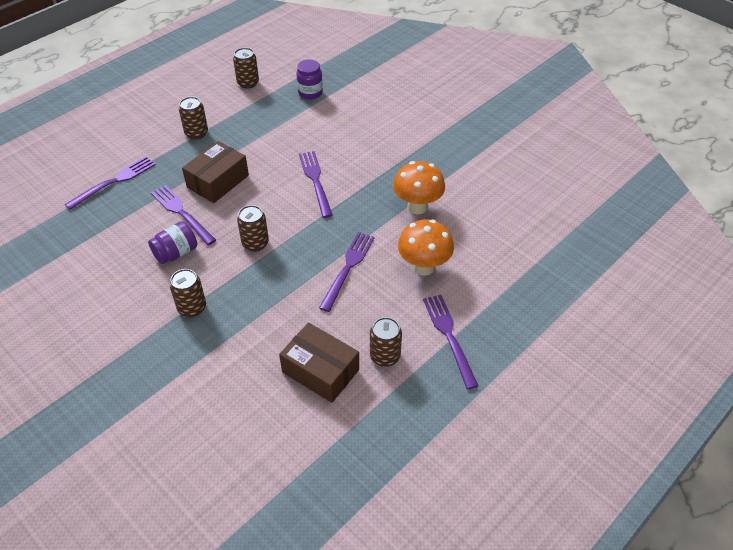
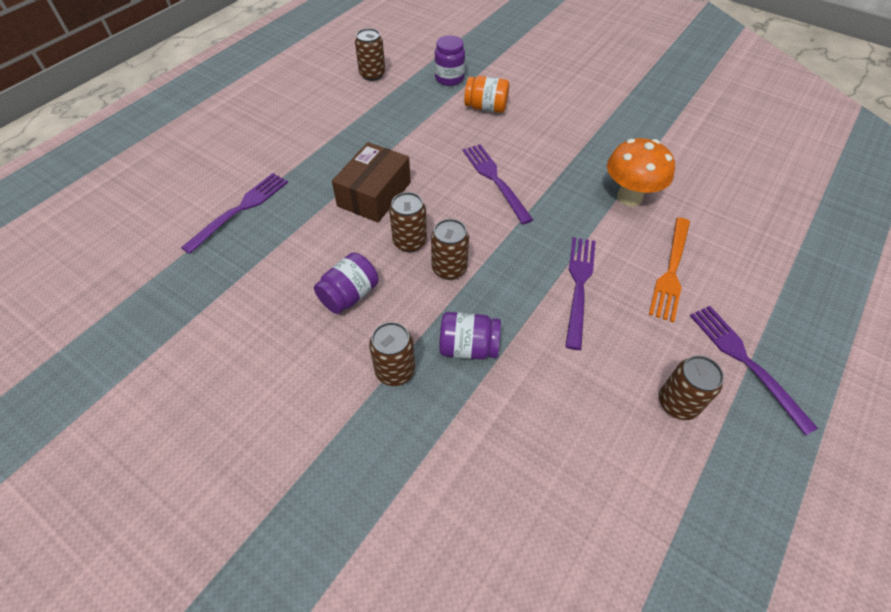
camera: 10 degrees left, 5 degrees up
(181, 213) = (339, 240): purple fork -> none
(196, 133) = (328, 138): brown can -> brown can (409, 242)
(249, 299) = (468, 347): none -> purple jar
(320, 371) = (602, 439): brown box -> none
(331, 121) = (486, 107): none -> orange jar
(423, 267) = (671, 272): orange mushroom -> orange fork

